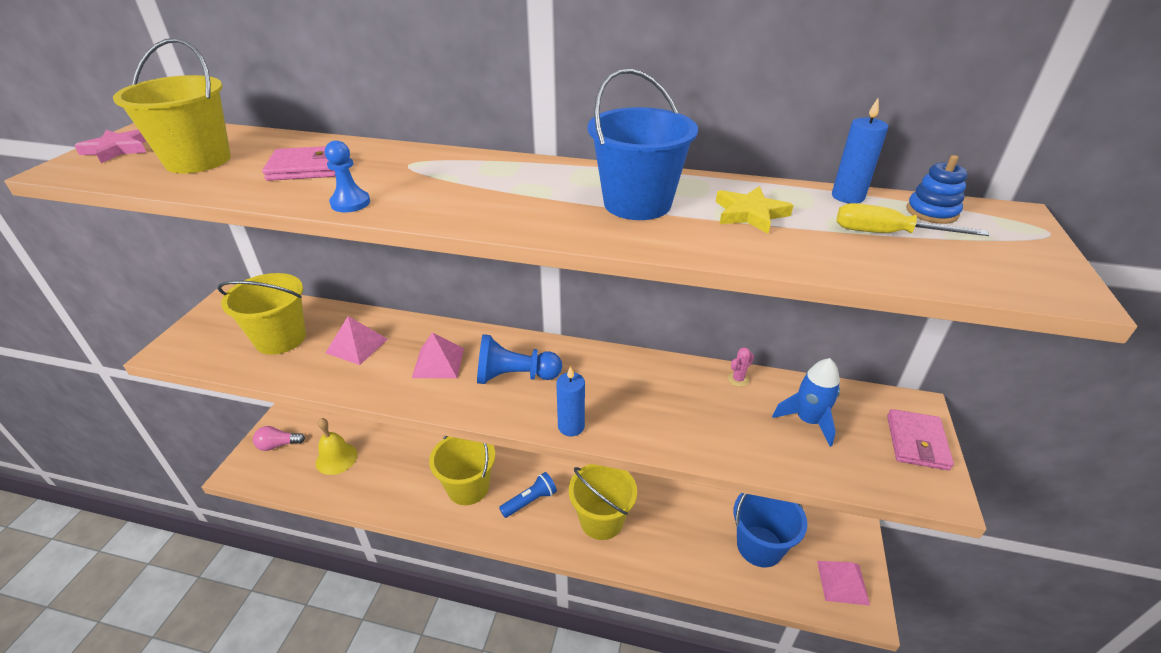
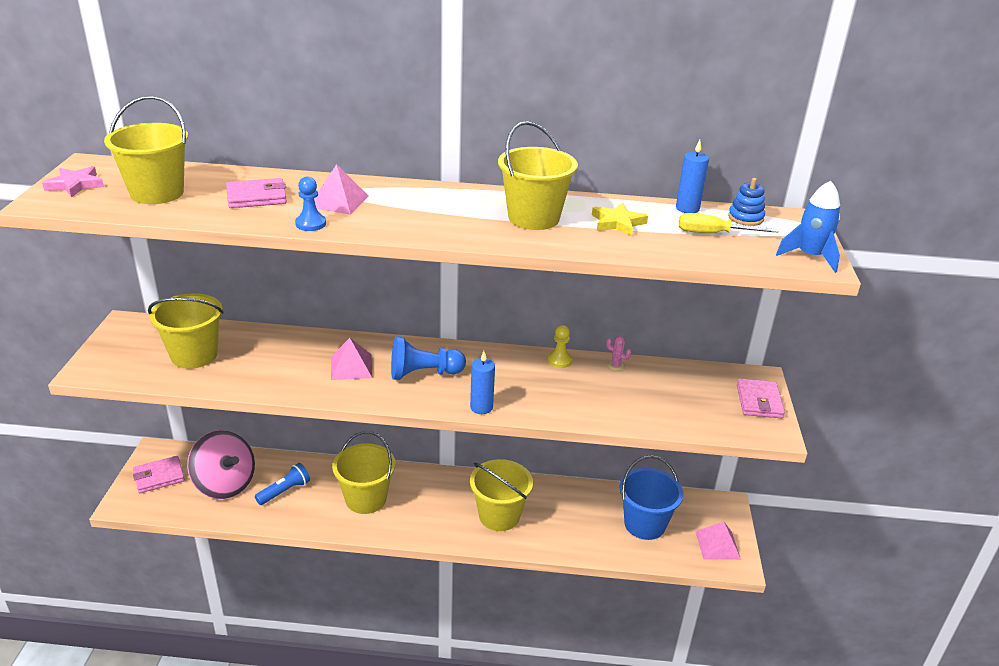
camera: 10 degrees left, 5 degrees down
(278, 445) = (159, 477): pink light bulb -> pink wallet
(336, 458) = (225, 484): yellow bell -> pink spinning top
(357, 346) = (270, 357): pink pyramid -> pink pyramid (338, 201)
(530, 501) = (429, 505): blue flashlight -> blue flashlight (285, 491)
(637, 203) = (533, 218): blue bucket -> yellow bucket
(672, 369) = (559, 360): none -> yellow pawn
(738, 379) = (616, 365): pink cactus -> pink cactus turned 75 degrees clockwise
(808, 421) = (674, 392): blue rocket -> blue rocket (810, 256)

